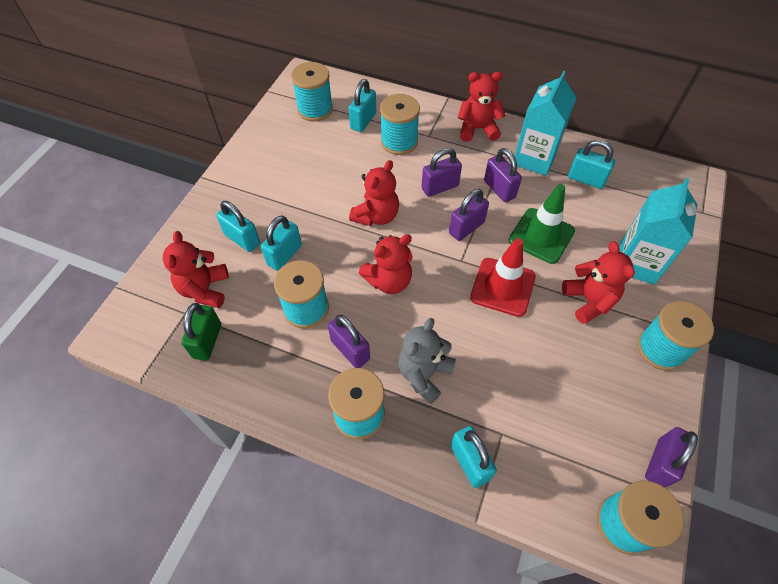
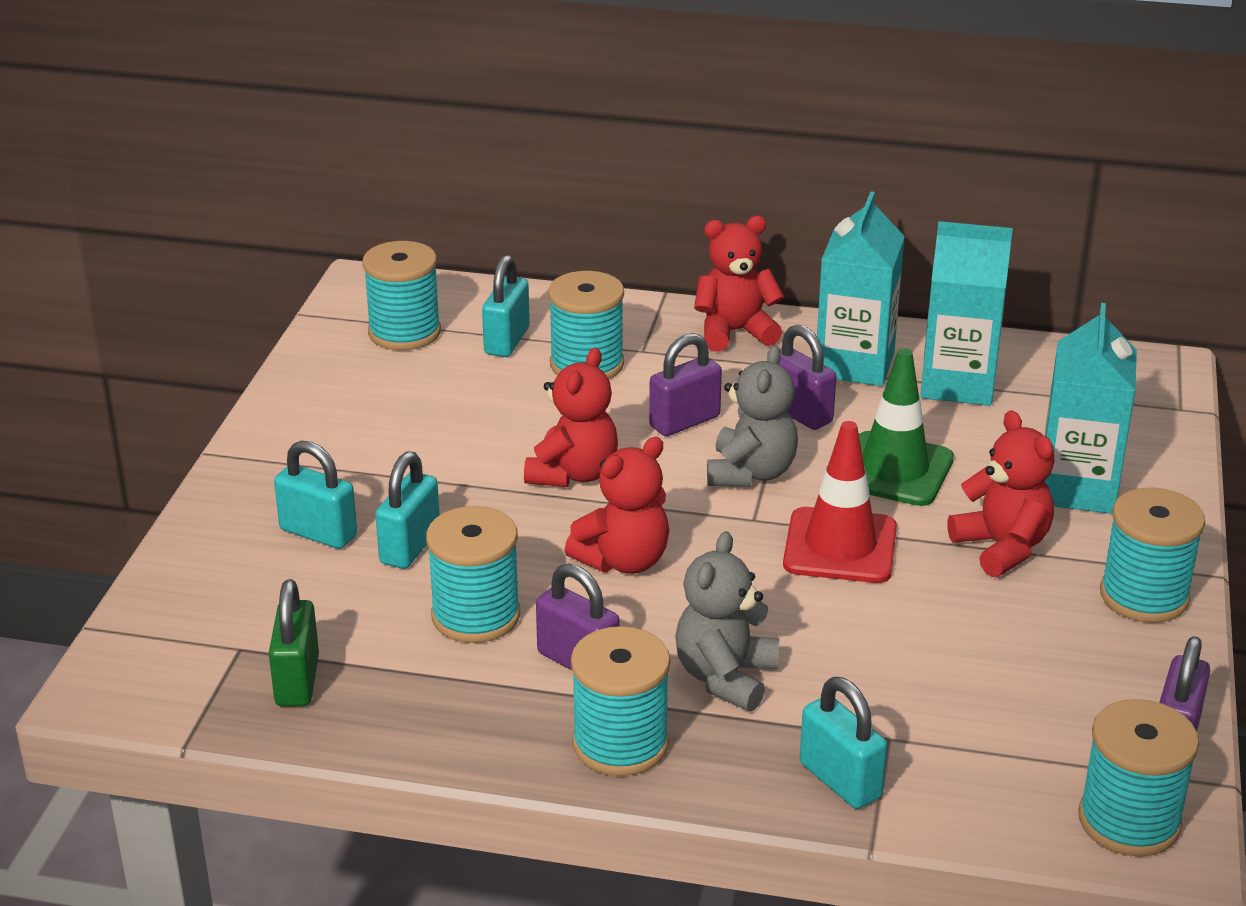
camera: 10 degrees left, 25 degrees down
(205, 289) = (267, 611): red teddy bear -> none
(466, 228) = (751, 473): purple padlock -> grey teddy bear
(586, 179) = (958, 384): turquoise padlock -> turquoise carton

